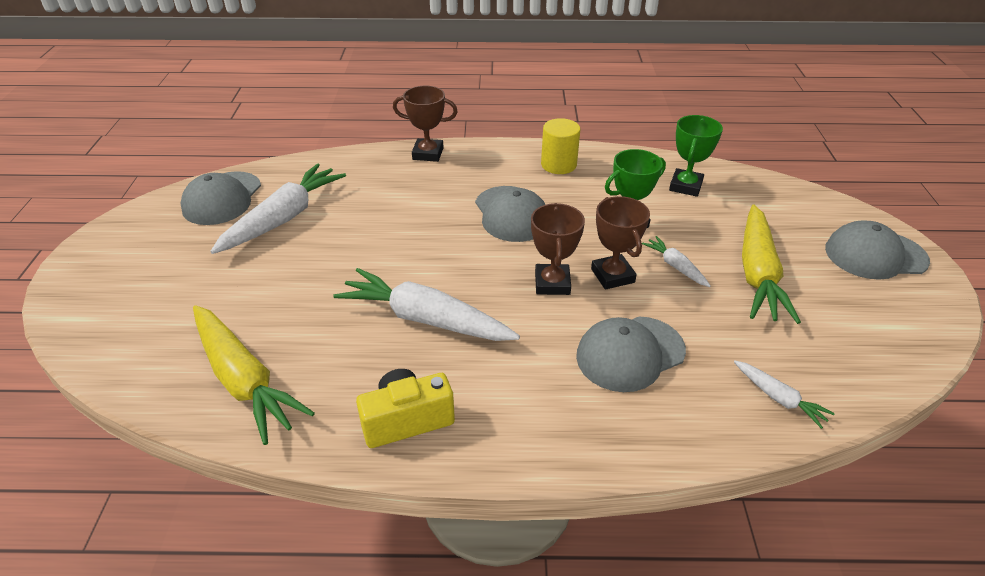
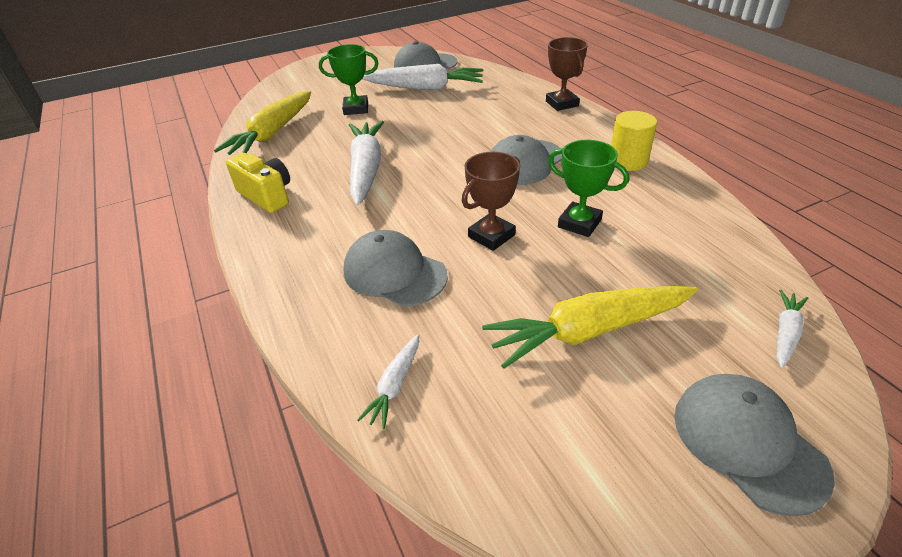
camera: 65 degrees right, 0 degrees up
(552, 283) = (452, 208): brown trophy -> none
(675, 266) = (542, 269): white carrot -> white carrot (785, 333)
(685, 186) = (694, 242): green trophy -> green trophy (356, 109)

